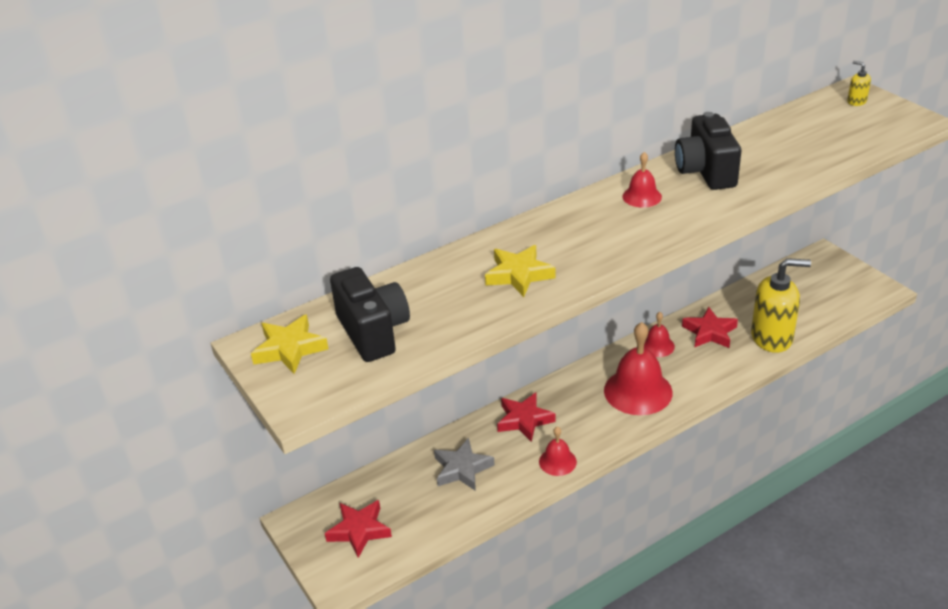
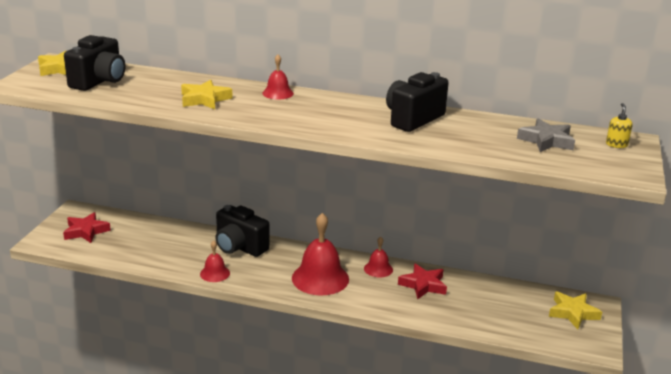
camera: 45 degrees right, 10 degrees down
(462, 469) = (171, 243): grey star -> grey star (546, 141)
(524, 420) = (239, 247): red star -> black camera
(642, 196) = (348, 108): red bell -> red bell (278, 93)
(772, 338) = (456, 314): yellow soap dispenser -> none
(825, 274) = (573, 313): none -> yellow star

